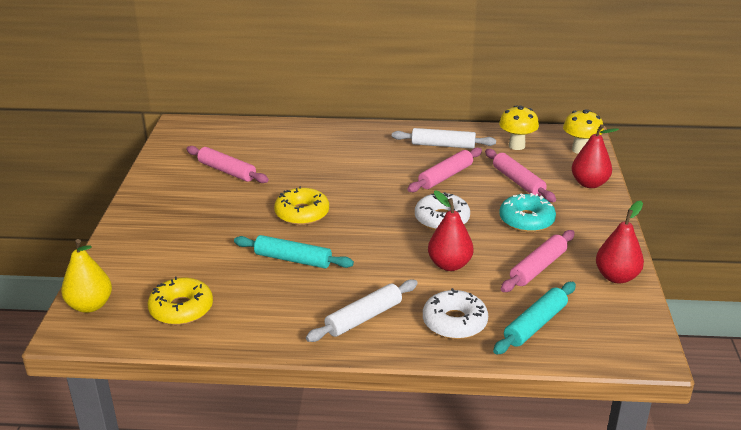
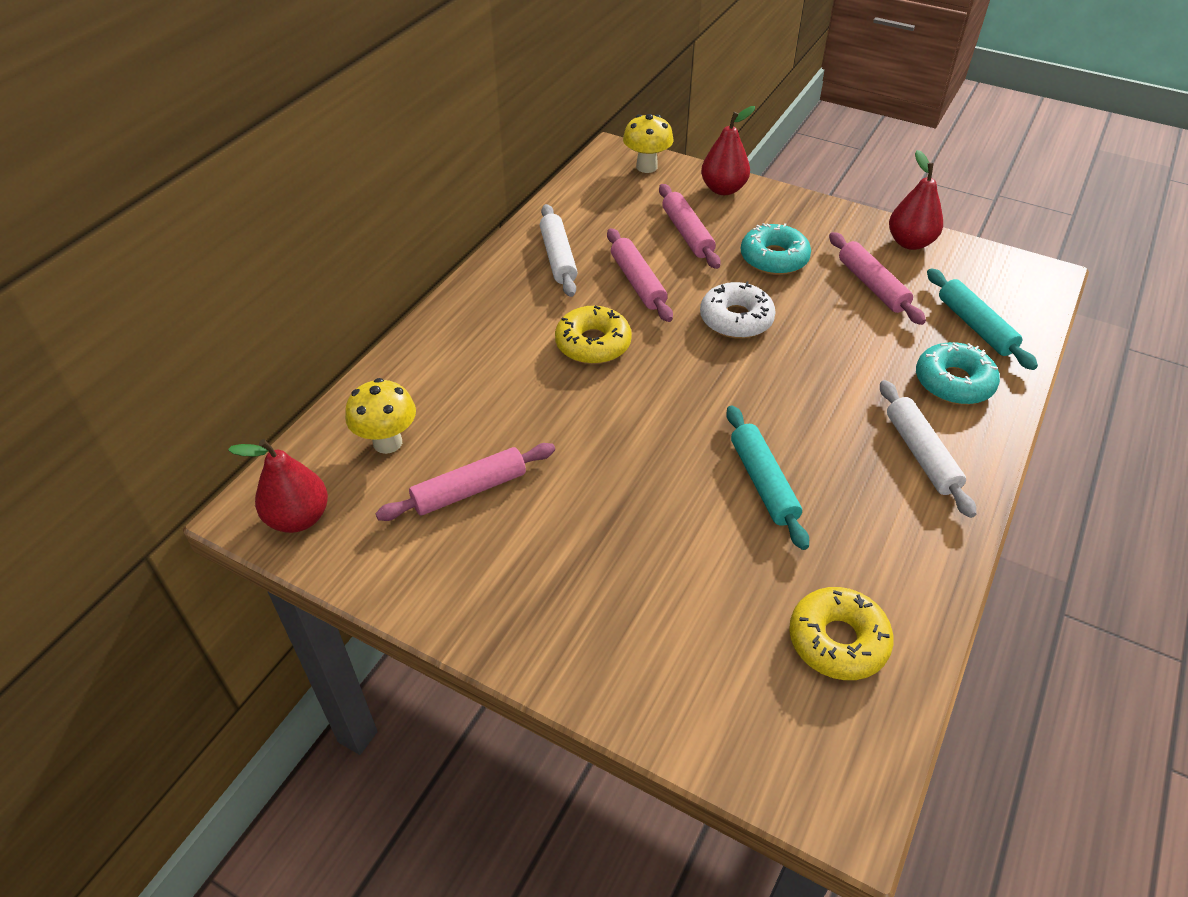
camera: 65 degrees left, 15 degrees up
(90, 305) = (784, 765): yellow pear -> none
(293, 259) = (763, 482): turquoise rolling pin -> turquoise rolling pin turned 60 degrees counterclockwise
(302, 213) = (649, 440): yellow donut -> yellow donut (593, 344)
(443, 145) = (558, 258): white rolling pin -> white rolling pin turned 45 degrees counterclockwise
(449, 265) = (838, 347): red pear -> red pear (298, 518)
(454, 322) = (953, 382): white donut -> turquoise donut
(516, 146) = (604, 204): yellow mushroom -> yellow mushroom (387, 442)
(518, 182) = (687, 234): pink rolling pin -> pink rolling pin turned 75 degrees clockwise

